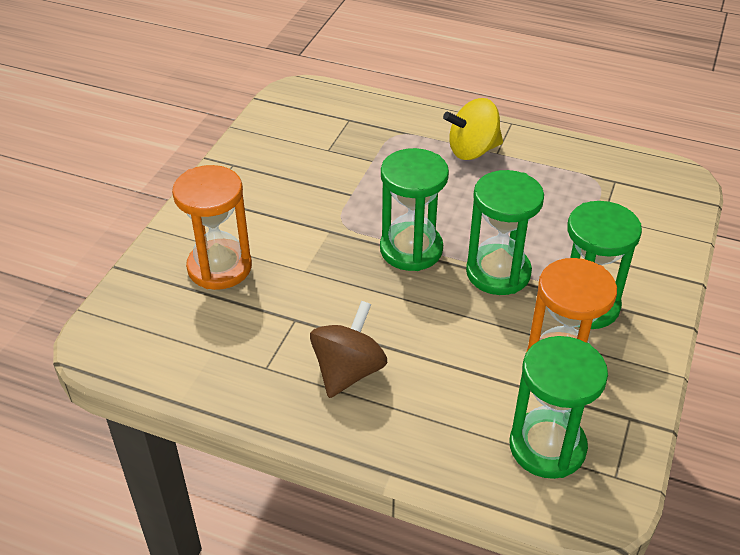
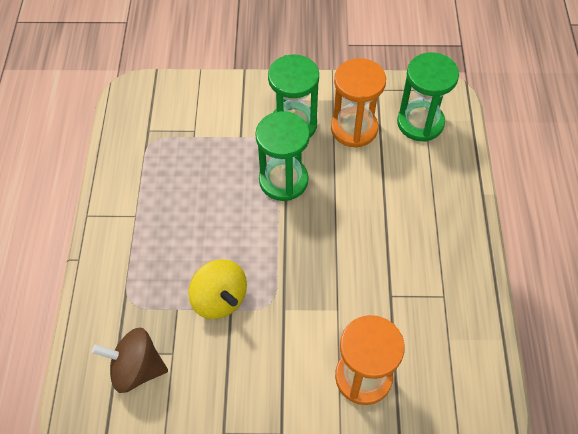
camera: 110 degrees left, 15 degrees up
(348, 371) = (420, 243): brown spinning top -> brown spinning top (136, 368)
(411, 249) = (282, 242): green hourglass -> none
(472, 150) = (138, 234): yellow spinning top -> yellow spinning top (220, 299)

